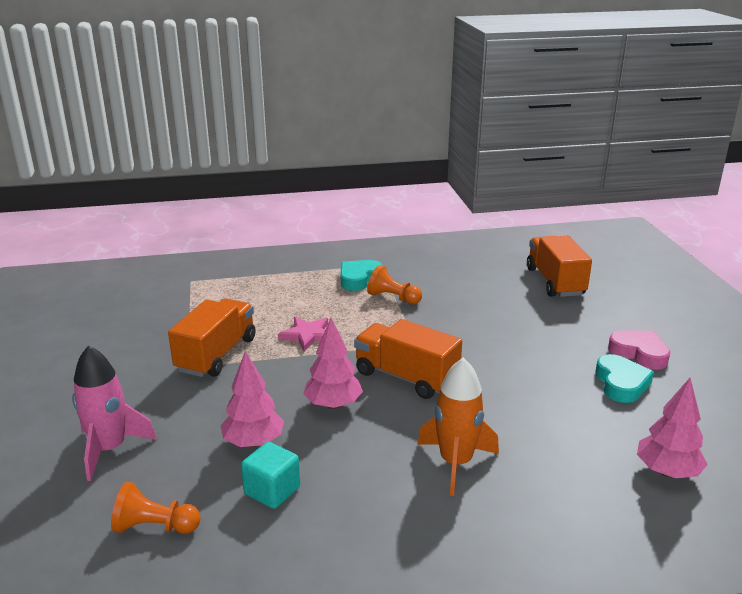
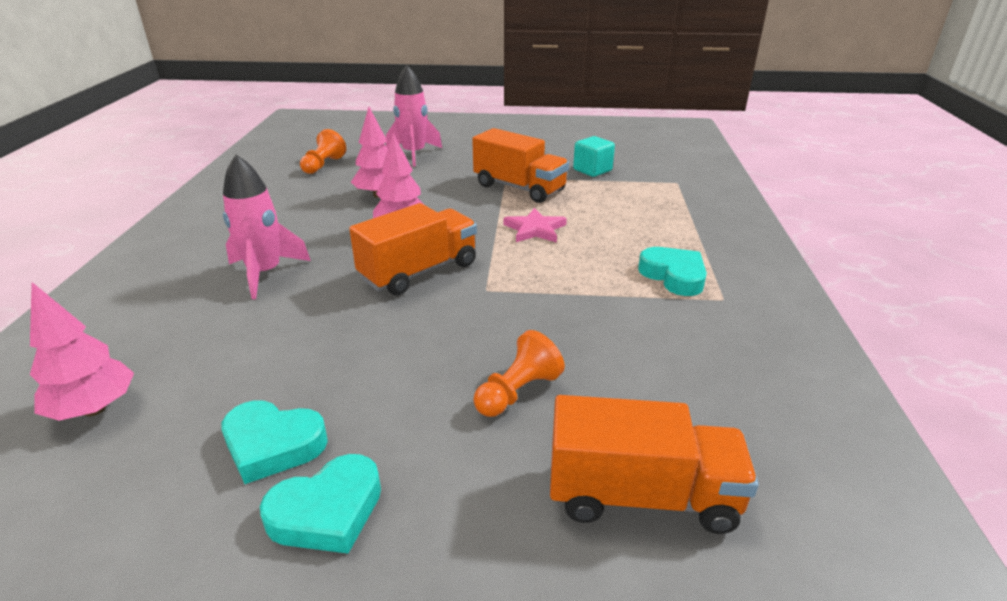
camera: 105 degrees right, 5 degrees up
(272, 491) = (317, 197): turquoise cube -> turquoise cube (592, 170)
(393, 298) = (610, 293): orange pawn -> orange pawn (517, 392)
(456, 463) = (265, 273): orange rocket -> pink rocket
(639, 353) = (327, 511): pink heart -> turquoise heart

